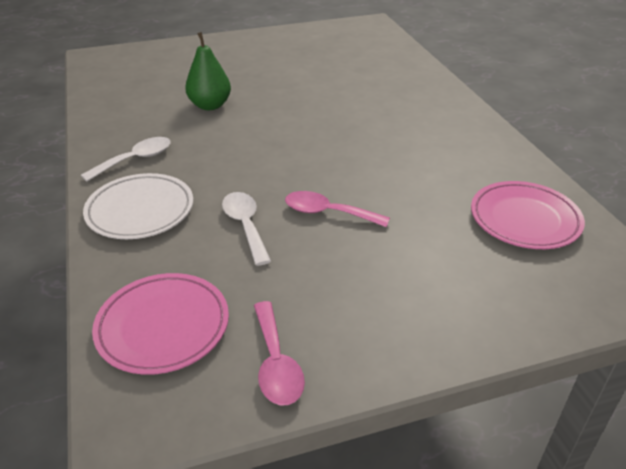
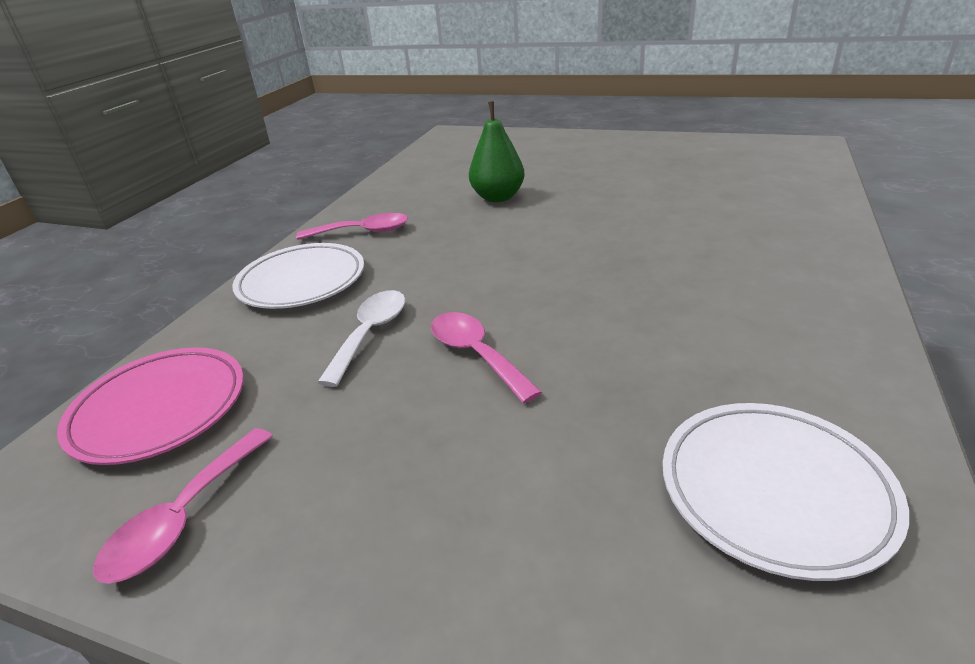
camera: 40 degrees right, 5 degrees down
(135, 160) = (362, 232): white spoon -> pink spoon
(524, 219) = (774, 491): pink plate -> white plate

